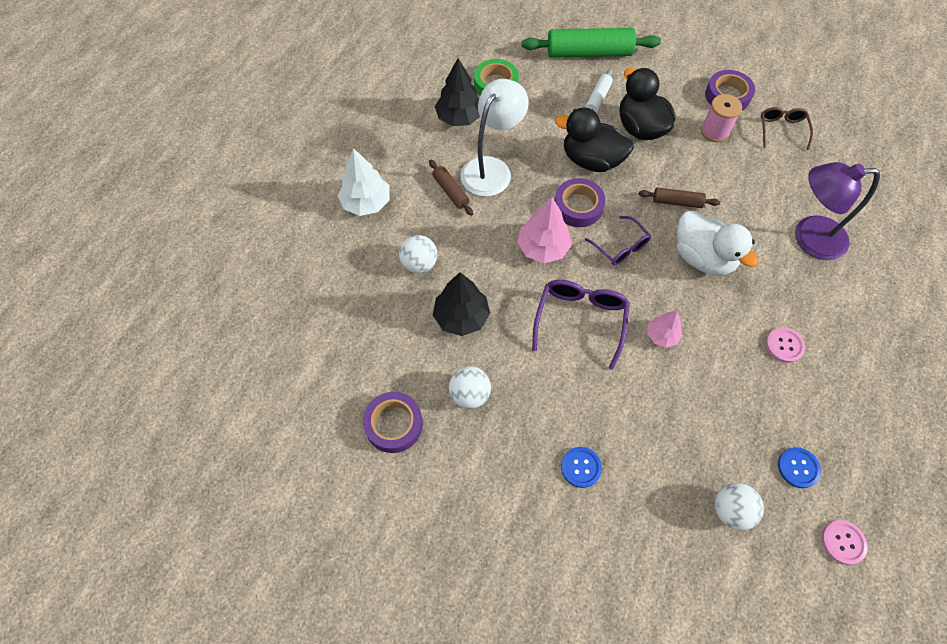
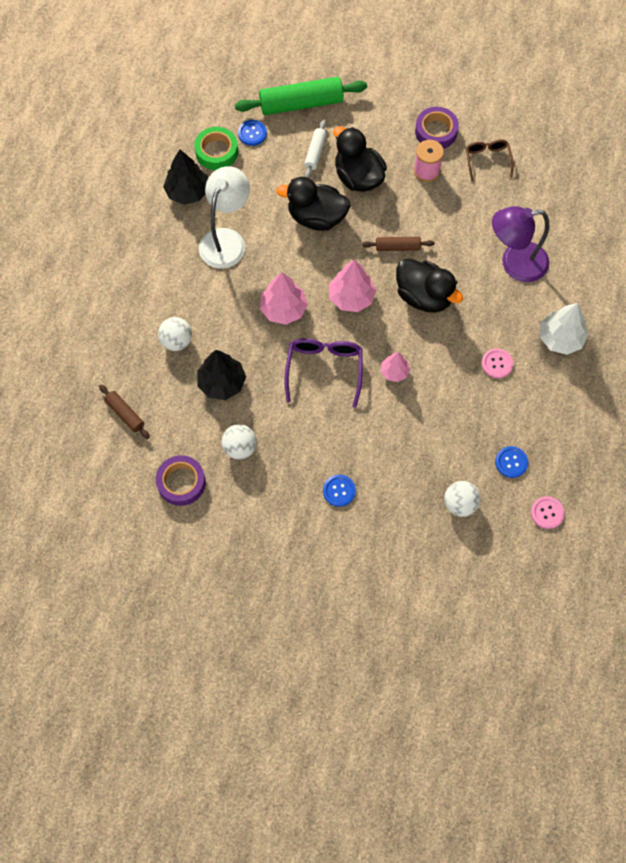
camera: 10 degrees left, 5 degrees up
(366, 203) = (117, 291): white tree -> white tree (560, 338)
(450, 191) = (192, 268): brown rolling pin -> brown rolling pin (125, 414)
(535, 73) = (252, 133): none -> blue button
(578, 206) = (310, 265): purple tape -> none
(620, 246) = (351, 297): purple glasses -> pink tree
(702, 258) = (424, 296): white duck -> black duck

